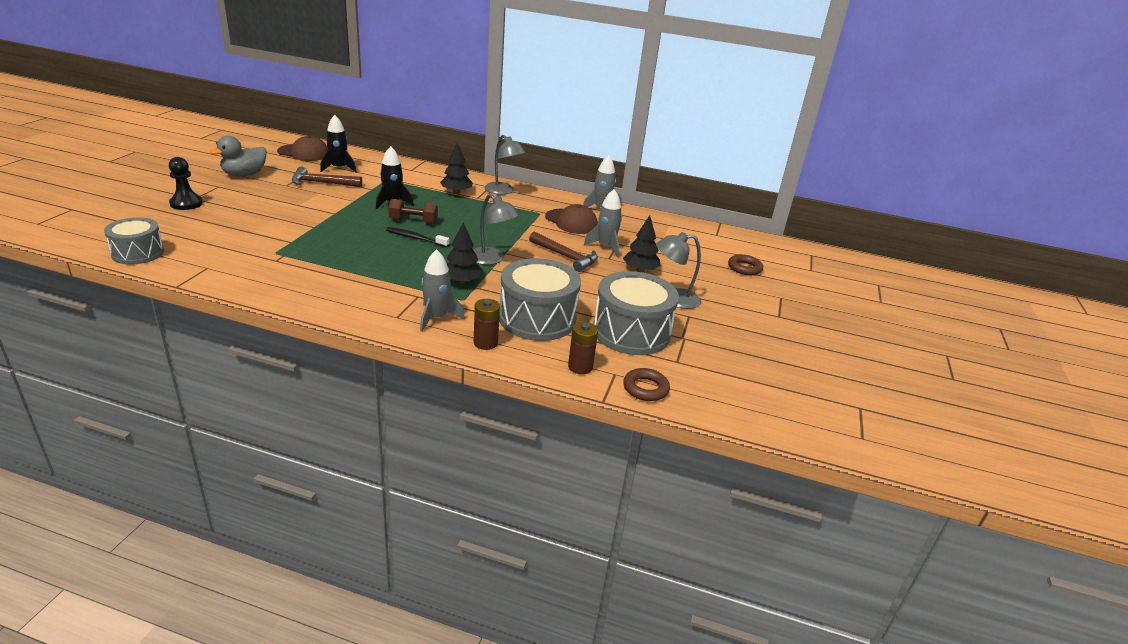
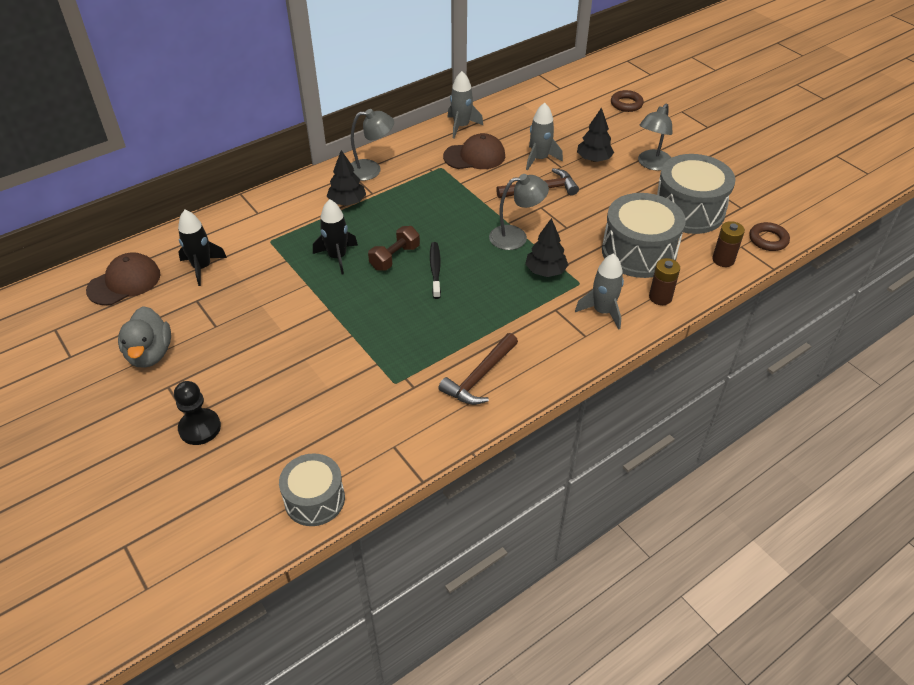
camera: 50 degrees left, 15 degrees up
(322, 183) = (235, 294): brown hammer -> brown hammer (479, 377)
(415, 238) = (435, 270): black toothbrush -> black toothbrush turned 120 degrees clockwise

